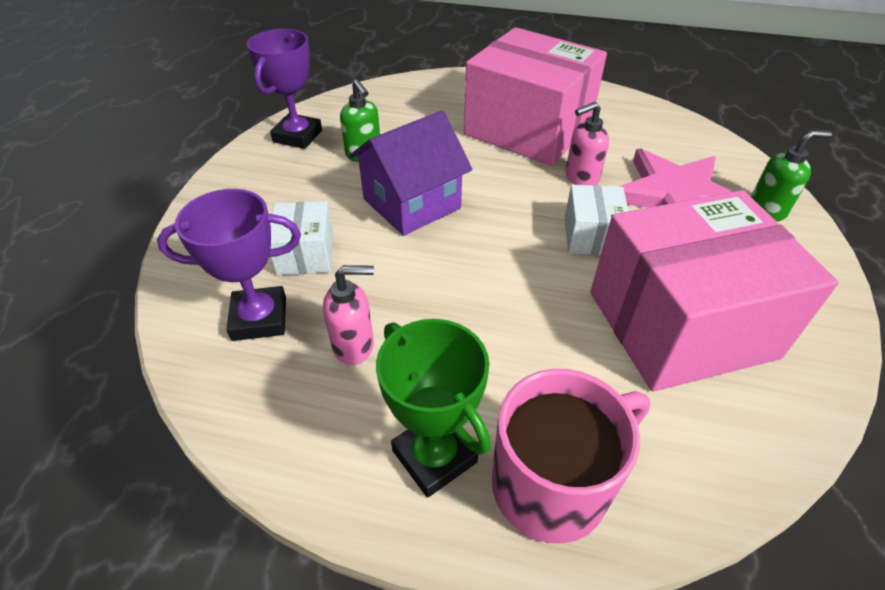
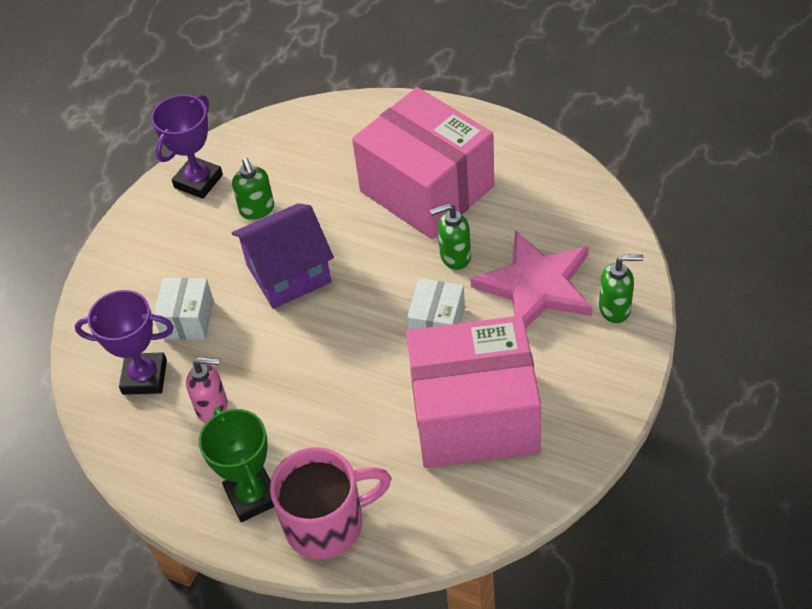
camera: 15 degrees right, 5 degrees up
(581, 178) = (454, 257): pink soap dispenser -> green soap dispenser

